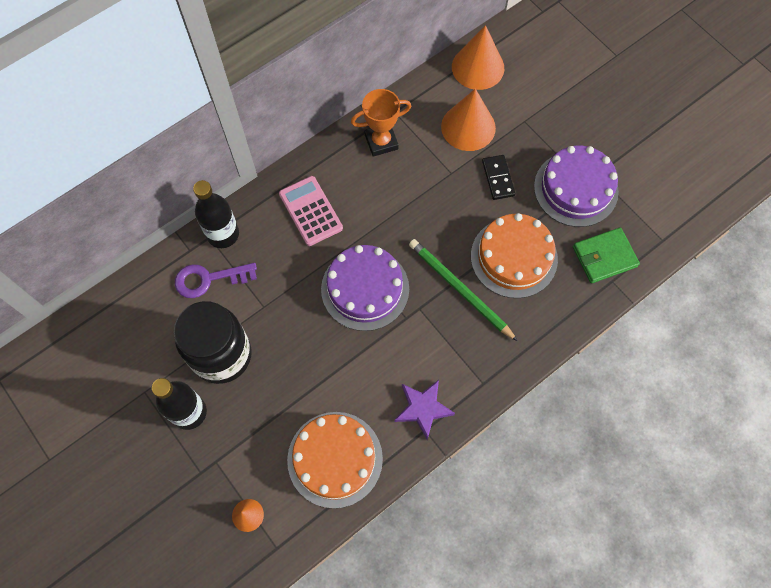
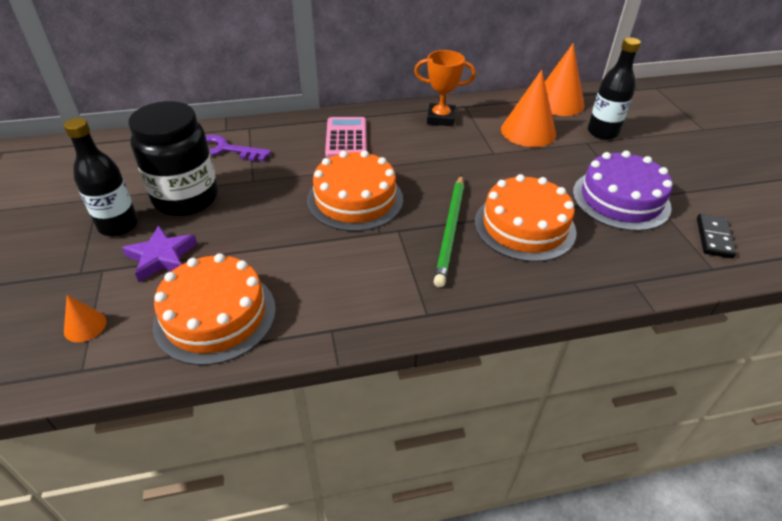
camera: 25 degrees right, 25 degrees down
(223, 234) = (261, 129): black bottle -> black bottle (602, 132)
(365, 289) = (355, 199): purple cake -> orange cake
(423, 409) = (343, 310): purple star -> purple star (162, 257)
(459, 289) = (450, 231): green pencil -> green pencil turned 150 degrees counterclockwise
(498, 178) = (539, 169): black domino -> black domino (714, 238)
(604, 257) = (632, 259): green wallet -> none

